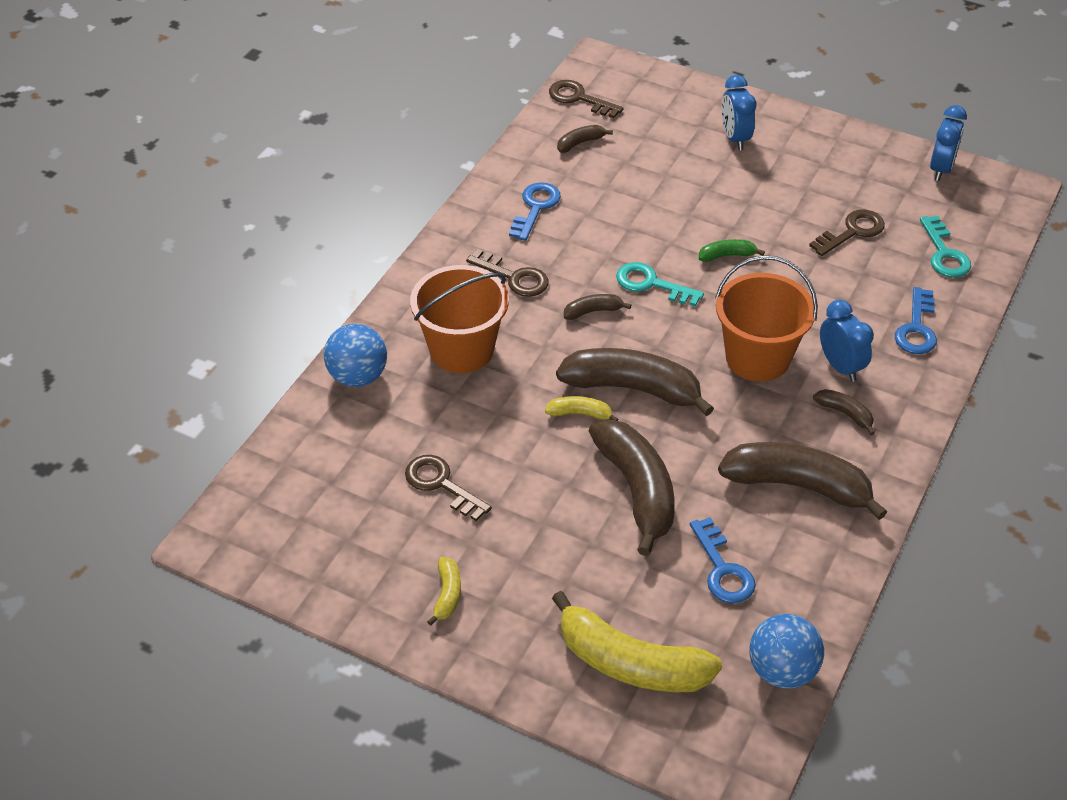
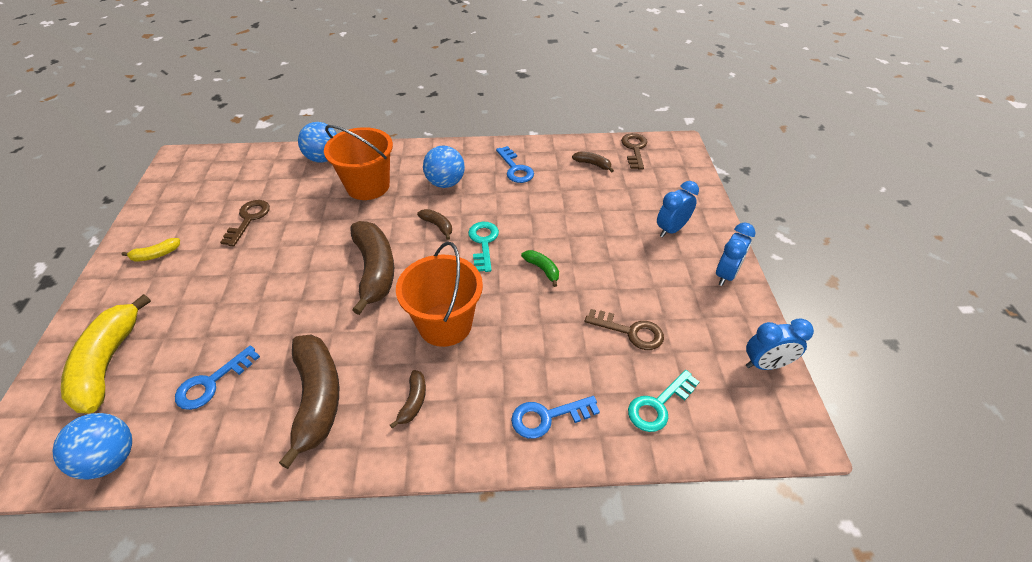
camera: 60 degrees right, 0 degrees up
(514, 277) = (445, 183): brown key -> blue ball
(535, 207) = (515, 169): blue key -> blue key turned 75 degrees clockwise
(580, 414) = (337, 254): yellow banana -> none
(637, 490) = (276, 307): brown banana -> none
(840, 367) = (466, 379): blue clock -> blue clock (726, 274)

